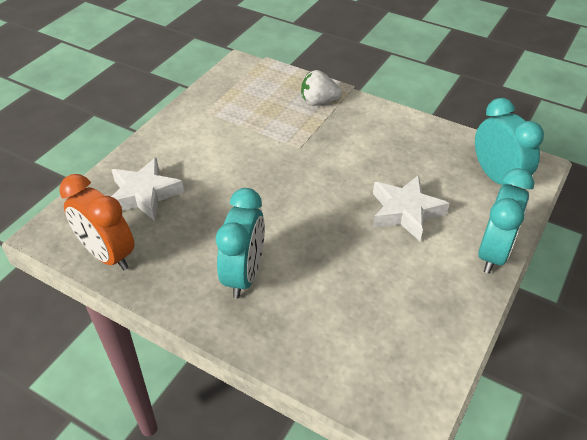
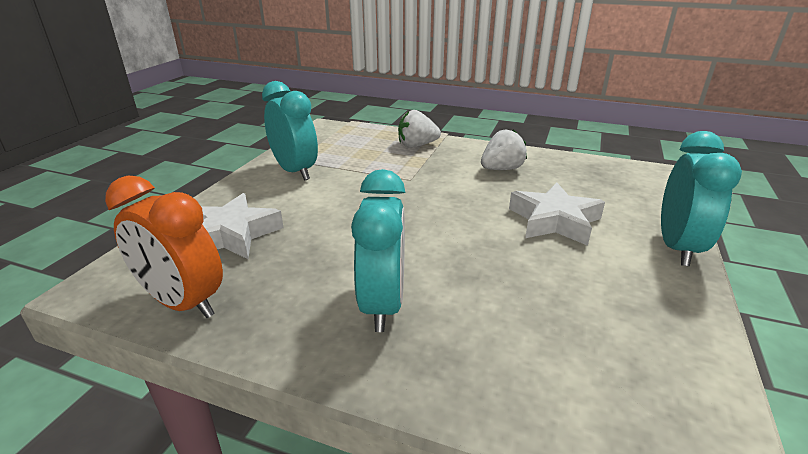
camera: 10 degrees left, 15 degrees down
(386, 143) = (501, 169): none -> white strawberry
(497, 178) = (632, 185): turquoise clock -> turquoise clock (295, 171)

